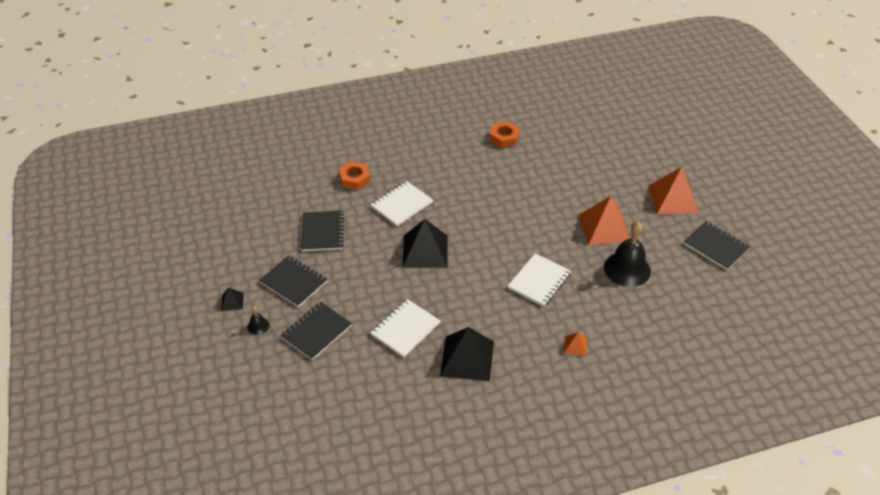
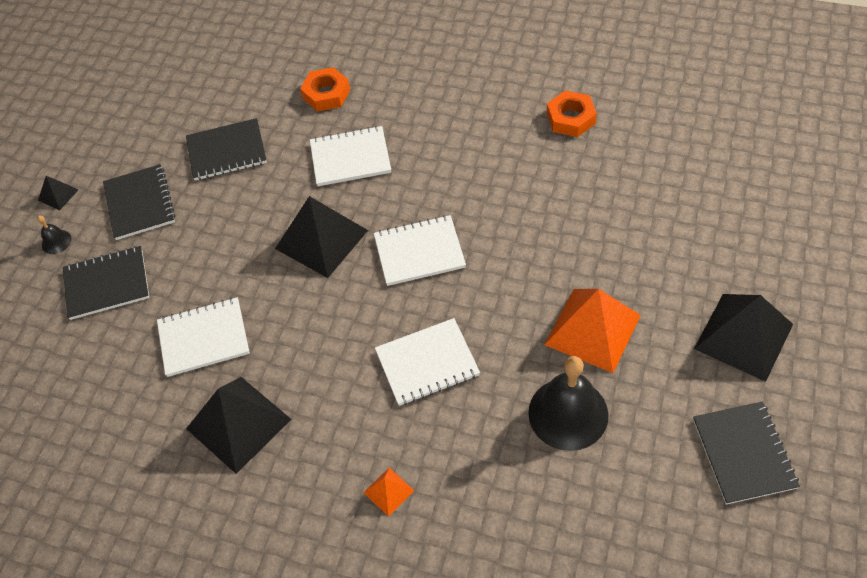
camera: 40 degrees right, 10 degrees up
(322, 232) = (227, 151): black notebook -> black notebook turned 45 degrees clockwise
(485, 233) = (419, 252): none -> white notebook
(673, 199) = (743, 336): orange pyramid -> black pyramid

